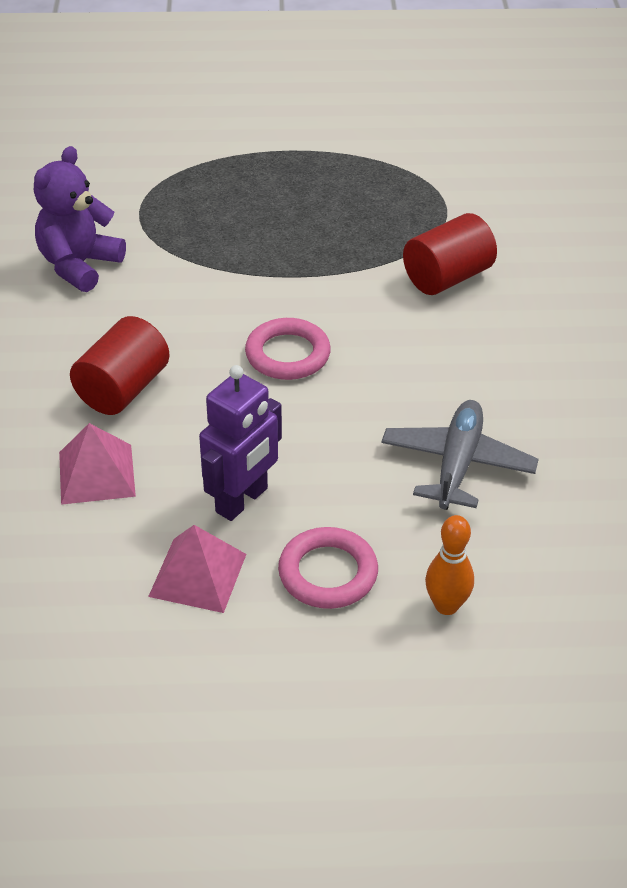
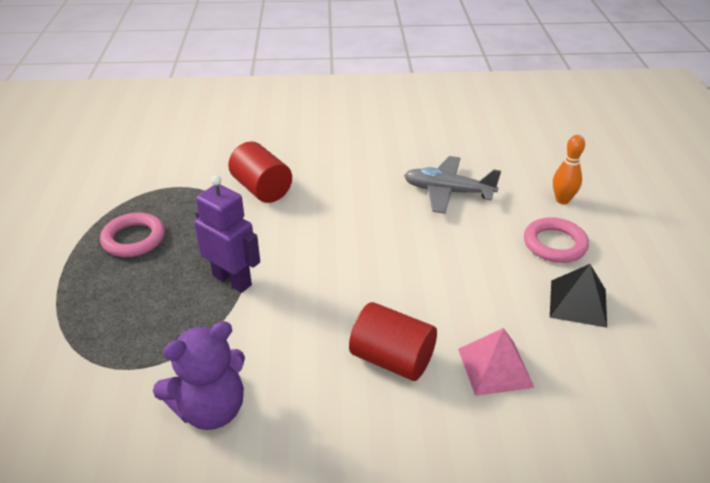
camera: 90 degrees left, 5 degrees down
(79, 265) = (210, 409): purple teddy bear -> purple teddy bear turned 60 degrees counterclockwise
(197, 575) = (578, 303): pink pyramid -> black pyramid
(242, 500) = (503, 283): purple robot -> purple robot (232, 280)
(287, 354) = (346, 264): pink ring -> pink ring (134, 239)

